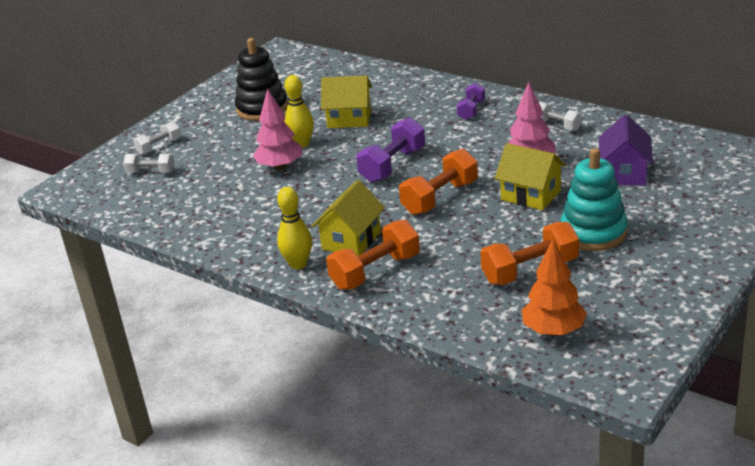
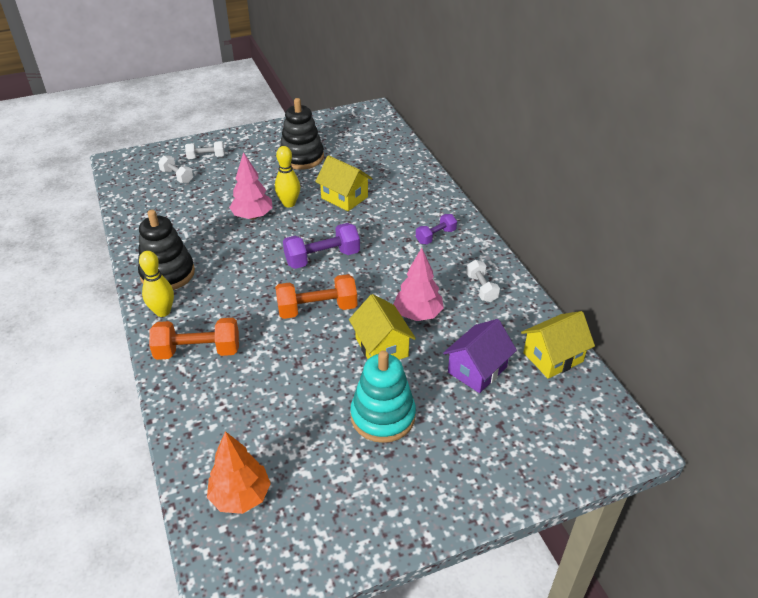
camera: 30 degrees right, 10 degrees up
(259, 239) = (167, 274): none -> black stacking toy
(351, 240) = (217, 311): yellow house -> yellow house (553, 357)
(530, 270) = (295, 422): orange dumbbell -> none

